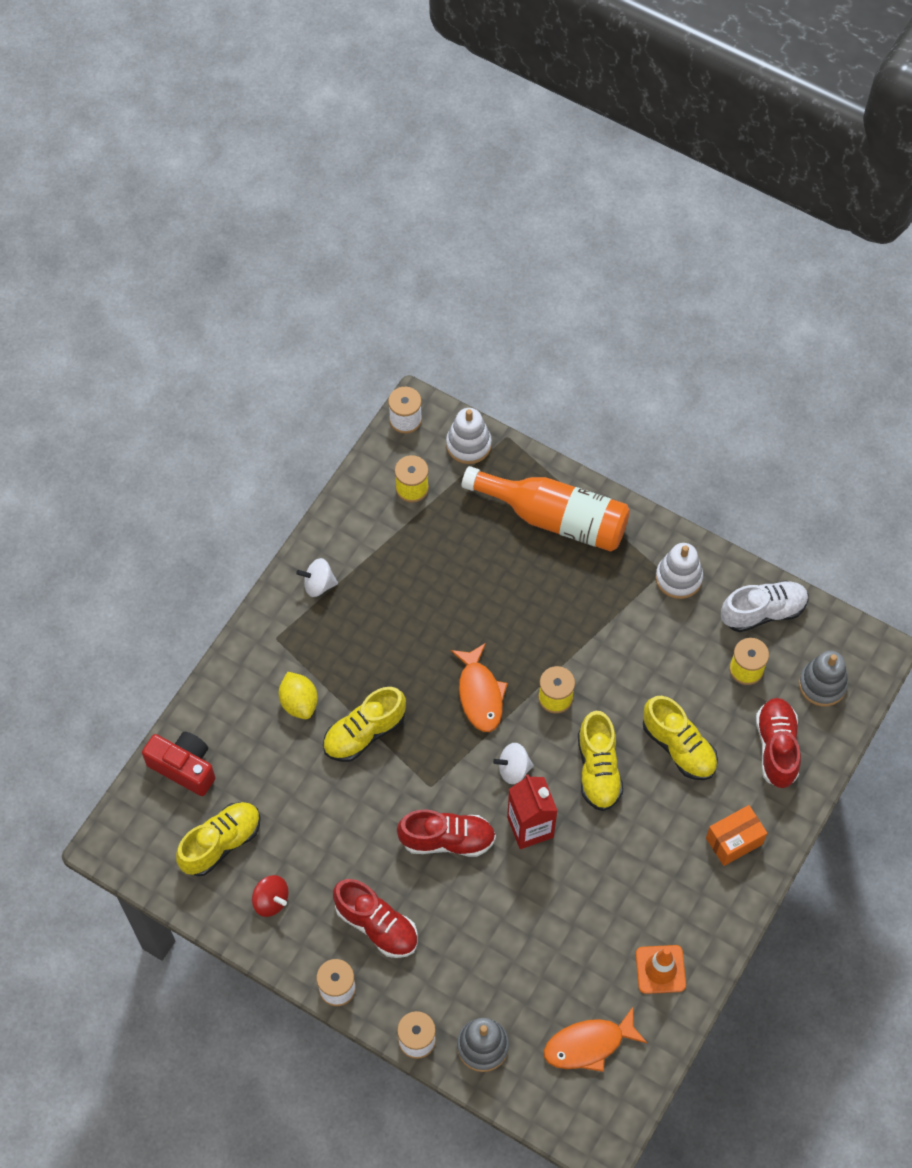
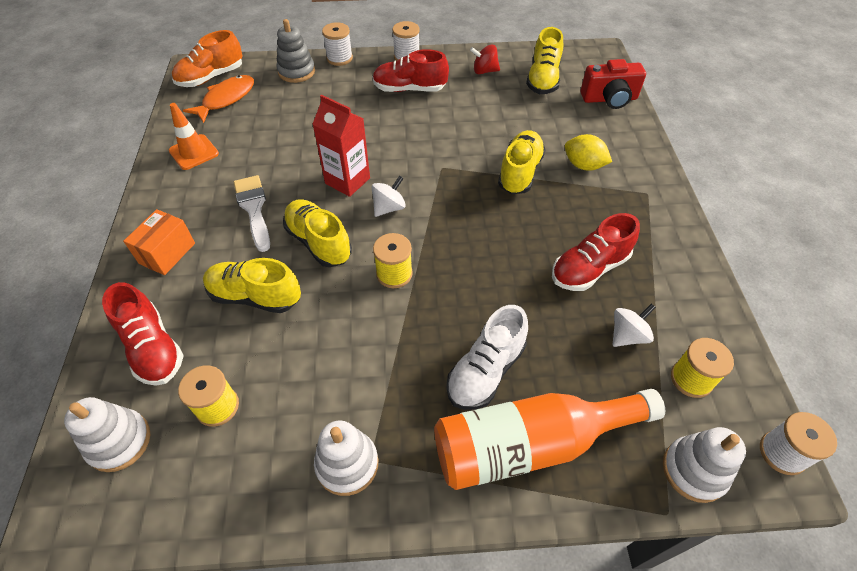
camera: 145 degrees right, 10 degrees down
(318, 584) = (664, 245): white spinning top -> white spinning top (627, 335)
(447, 840) = (402, 146): red shoe -> red shoe (589, 268)
(480, 694) = (459, 241): orange fish -> none
(588, 1103) = (211, 77): none -> orange shoe
(635, 847) = (254, 209): none -> white brush
(763, 612) = (224, 486): white shoe -> white shoe (485, 371)
(822, 684) = (119, 442): grey stacking toy -> white stacking toy

